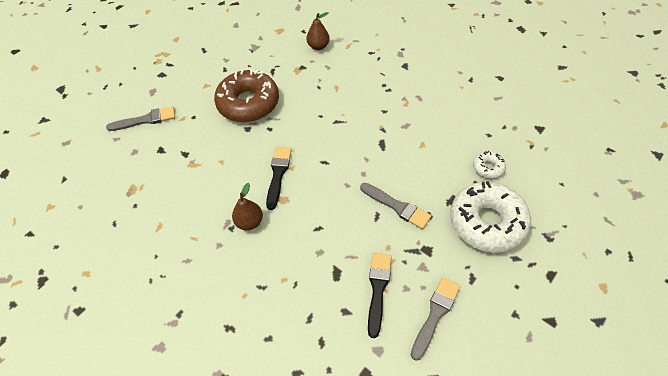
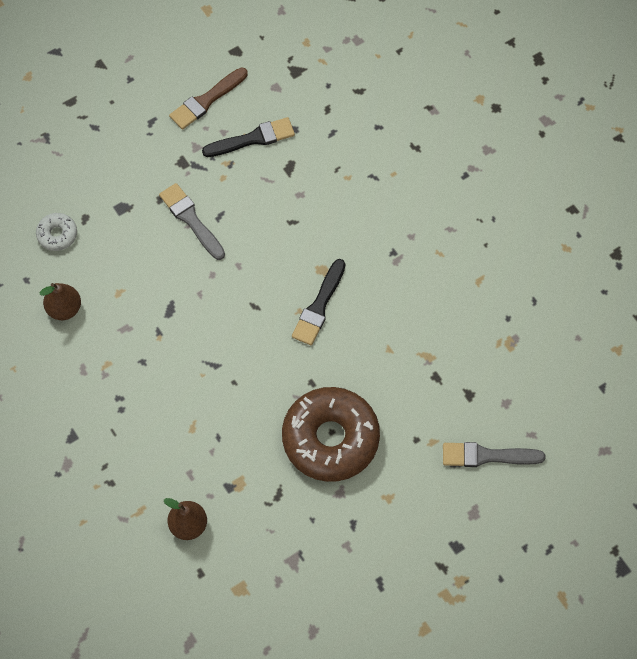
camera: 165 degrees left, 10 degrees up
(249, 222) = (370, 253): brown pear -> brown pear (64, 308)
(378, 289) = (252, 139): black brush -> black brush turned 135 degrees counterclockwise
(435, 314) = (206, 100): grey brush -> brown brush
(487, 222) = (100, 171): white donut -> none

